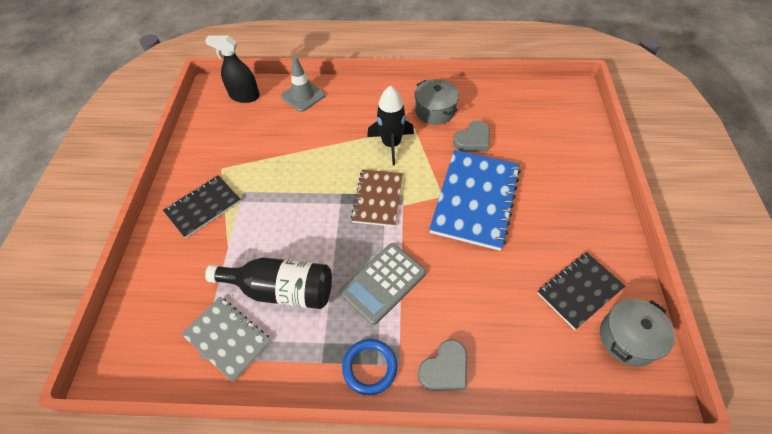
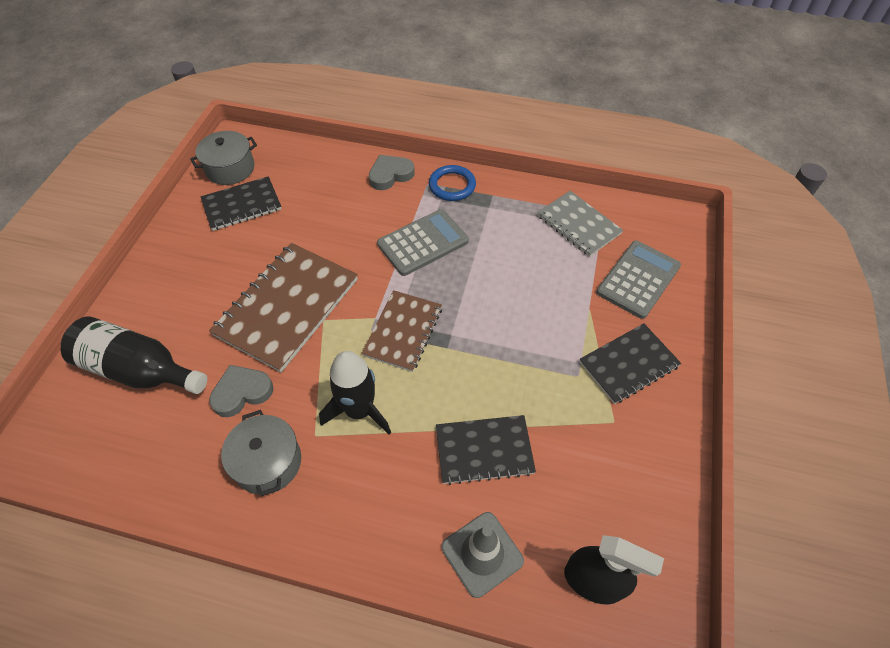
camera: 170 degrees left, 0 degrees up
(178, 284) = (638, 279): none -> grey calculator
(281, 290) = (527, 254): black bottle -> black bottle (139, 370)
(306, 138) = (484, 450): none -> black notebook
(475, 200) = (287, 307): blue notebook -> brown notebook

